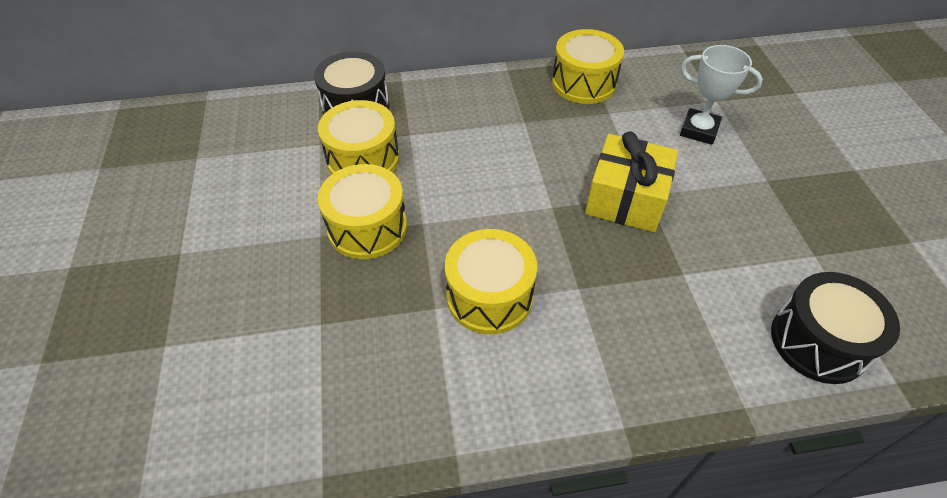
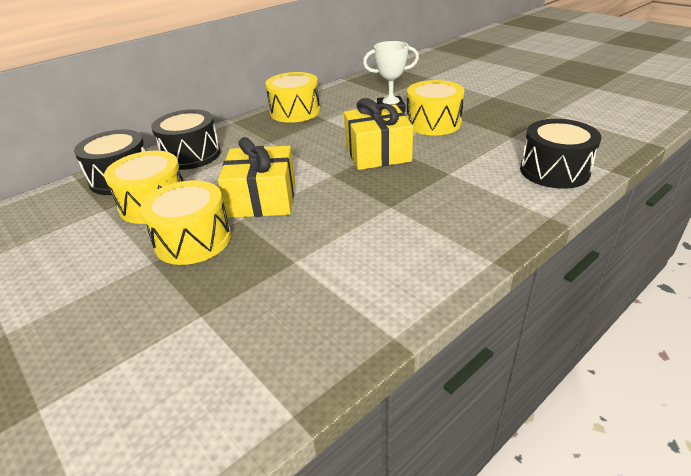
camera: 30 degrees left, 15 degrees down
(435, 104) = (191, 155): none -> black drum
(461, 206) = (262, 199): none -> yellow gift
(489, 296) = (331, 237): yellow drum -> yellow drum (433, 123)

